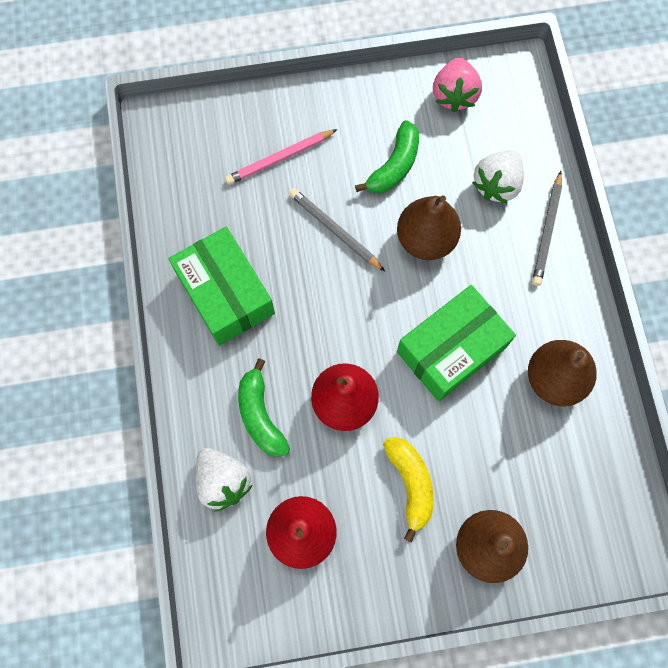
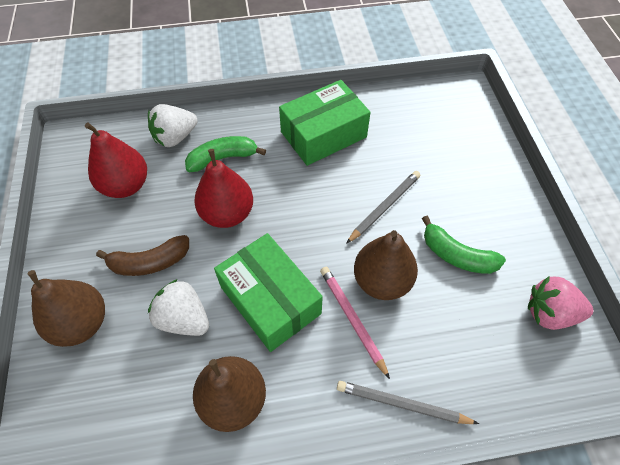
camera: 90 degrees right, 15 degrees down
(279, 158) = (448, 167): pink pencil -> pink pencil (352, 319)
(410, 484) = (150, 262): yellow banana -> brown banana
(496, 184) = (451, 352): white strawberry -> white strawberry (184, 318)

